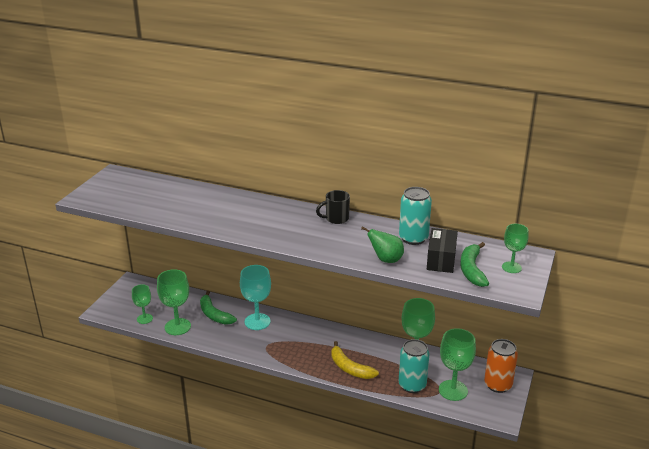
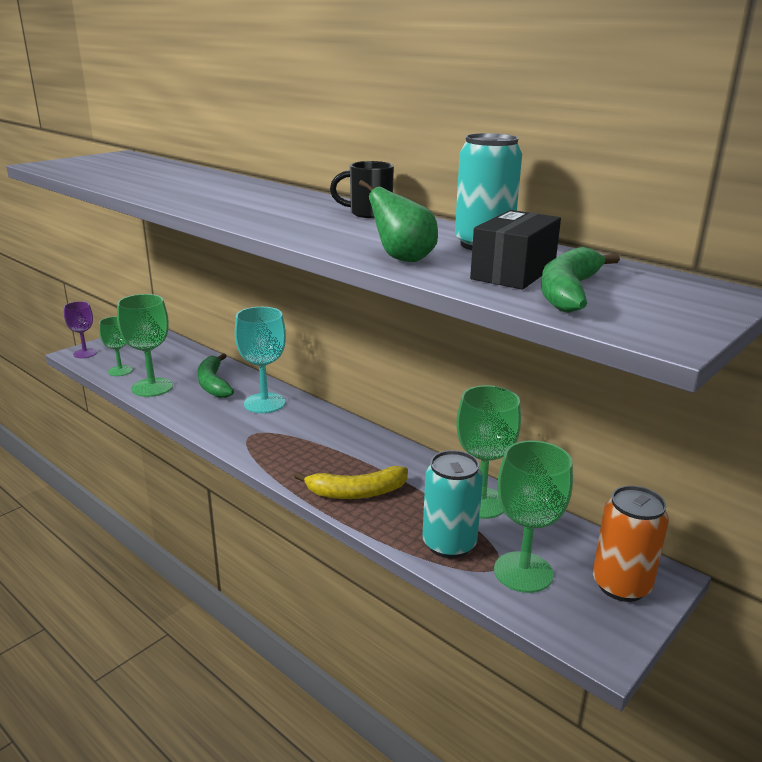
camera: 20 degrees right, 5 degrees down
(106, 310) = (85, 353): none -> purple goblet
(350, 368) = (357, 492): yellow banana -> yellow banana turned 75 degrees counterclockwise
(511, 267) = (665, 301): green goblet -> none

